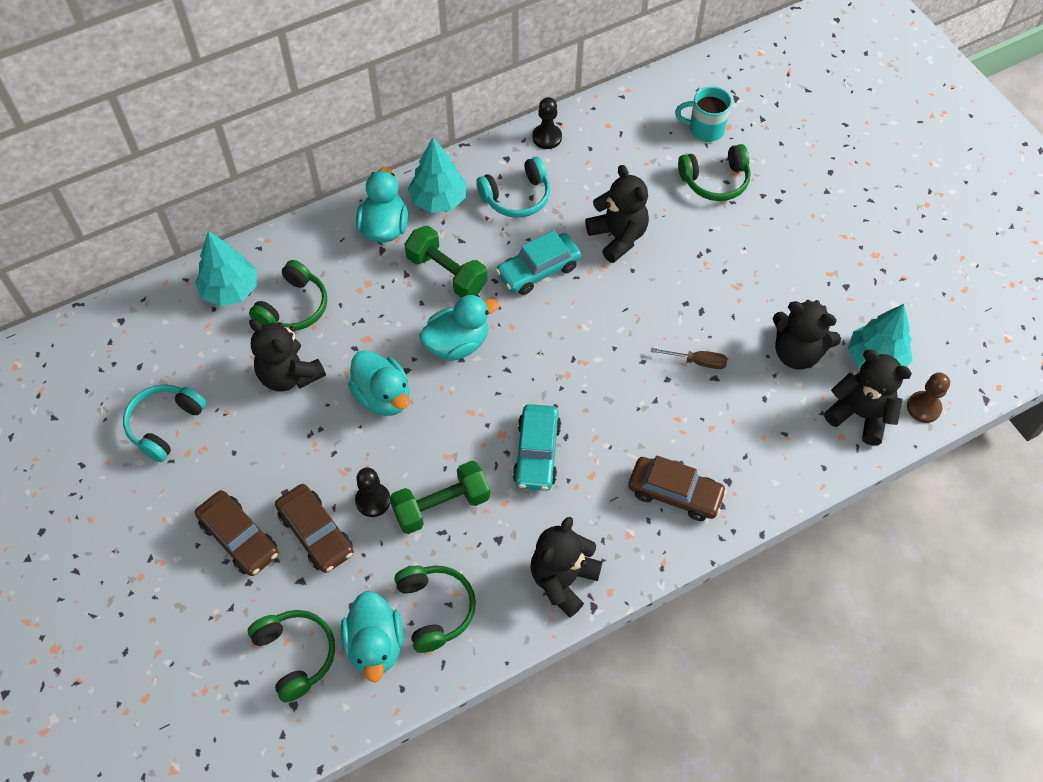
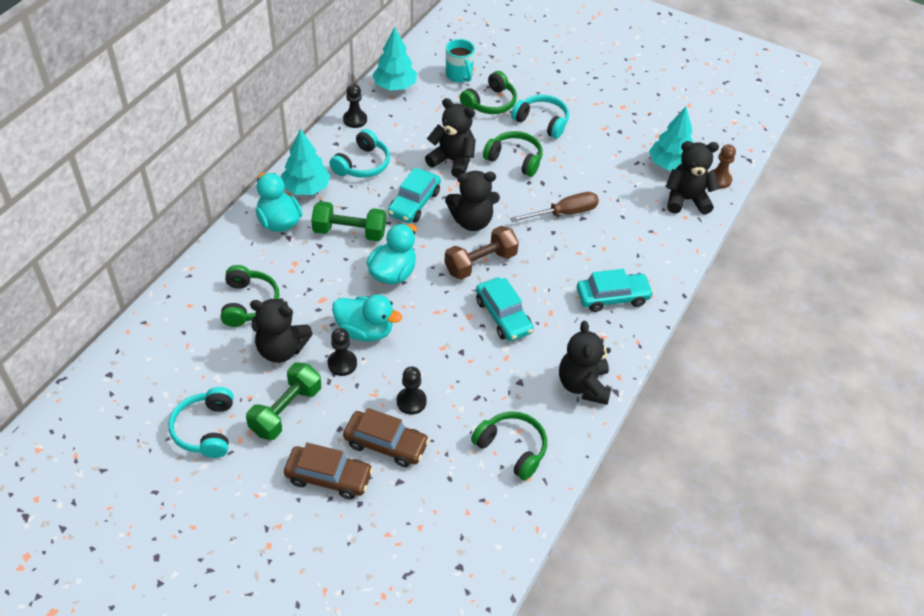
camera: 35 degrees left, 10 degrees down
(230, 290) = (188, 313): turquoise tree -> turquoise tree (395, 86)
(296, 655) = (435, 532): green headphones -> green headphones (515, 159)
(336, 422) = (342, 364): none -> black pawn
(375, 645) = (487, 494): turquoise duck -> none
(441, 505) = (463, 380): green dumbbell -> green dumbbell (286, 410)
(558, 377) = (480, 263): none -> brown dumbbell
(675, 493) = (612, 297): brown car -> turquoise car
(697, 361) = (564, 213): brown screwdriver -> brown screwdriver, size x1.57
(704, 129) = (459, 75): turquoise mug -> turquoise mug turned 90 degrees counterclockwise
(759, 232) = (542, 122): none -> turquoise headphones
(797, 352) = (621, 181): black teddy bear -> black teddy bear (472, 221)

